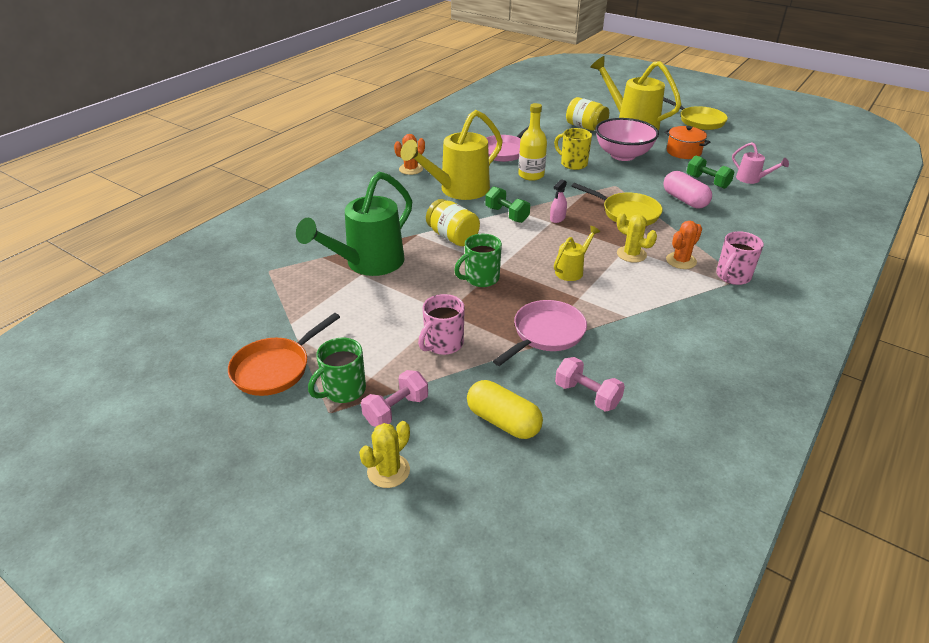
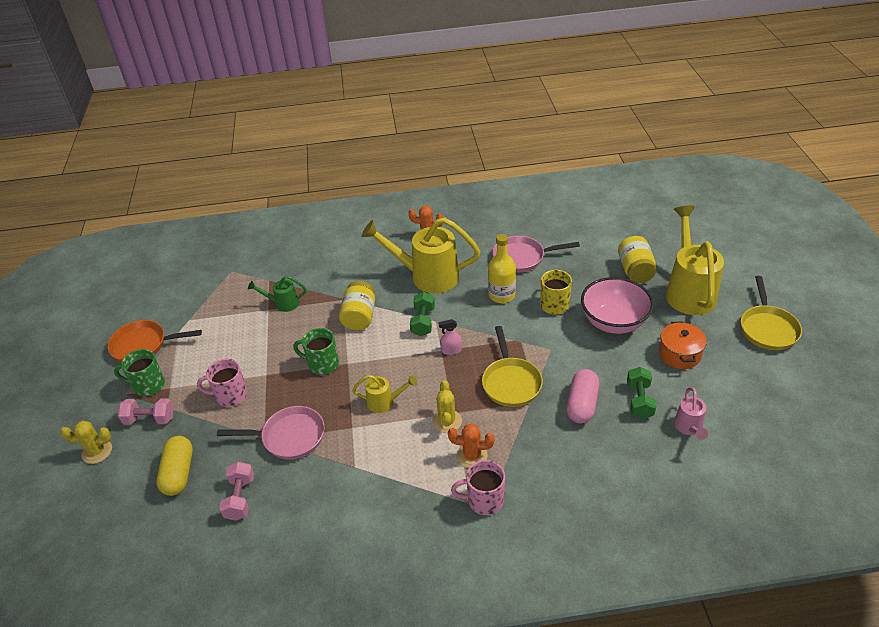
camera: 50 degrees right, 5 degrees up
(368, 264) = (283, 304): green watering can -> green watering can, size x0.48

